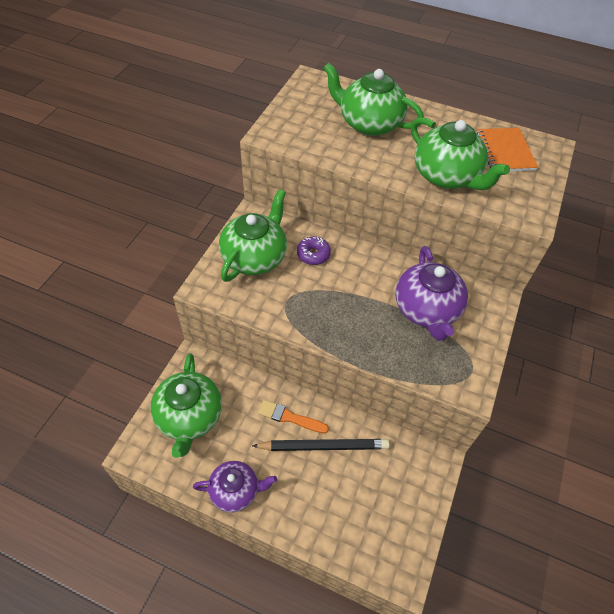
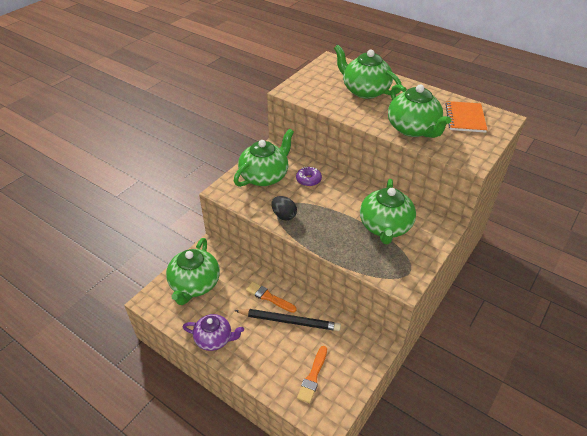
camera: 15 degrees right, 10 degrees down
(295, 313) = (284, 215): none -> black egg
(371, 517) = (313, 376): none -> orange brush
(426, 310) = (385, 227): purple teapot -> green teapot

